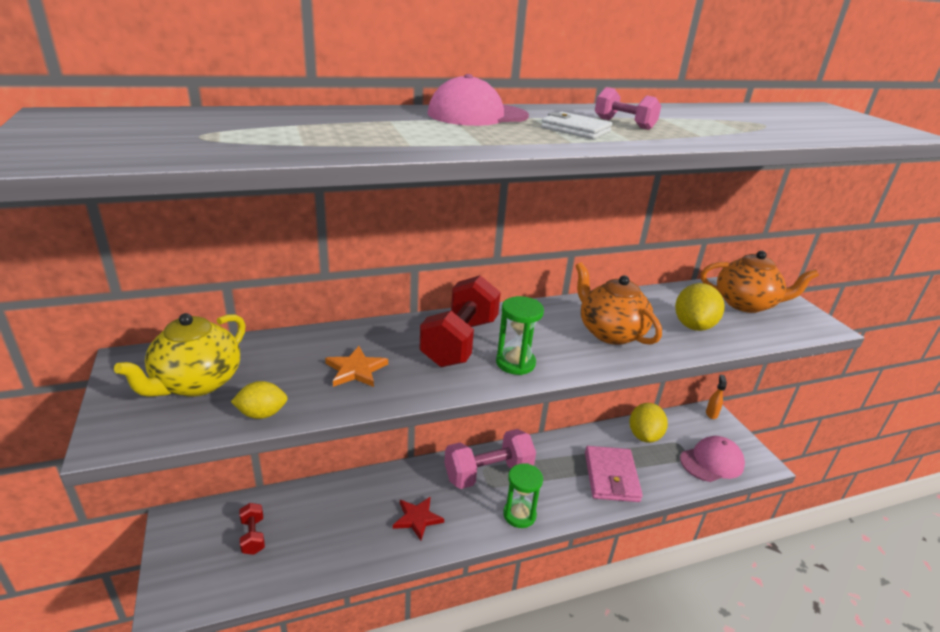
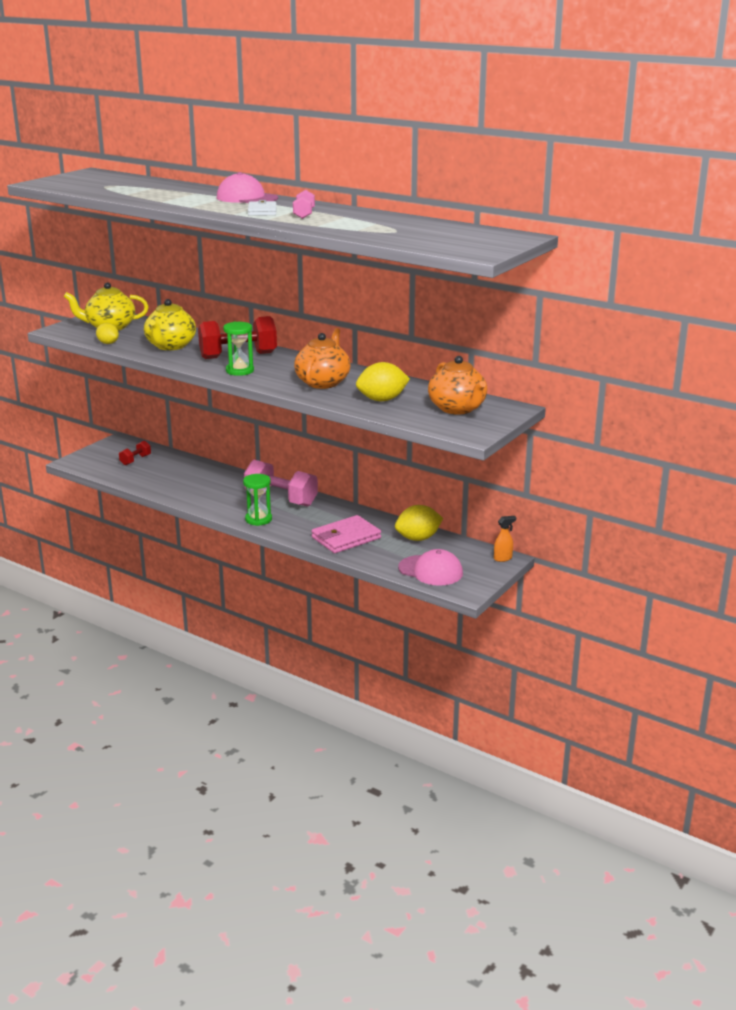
camera: 55 degrees right, 5 degrees down
(356, 370) = (170, 346): orange star -> yellow teapot
(417, 518) = (209, 493): red star -> none

